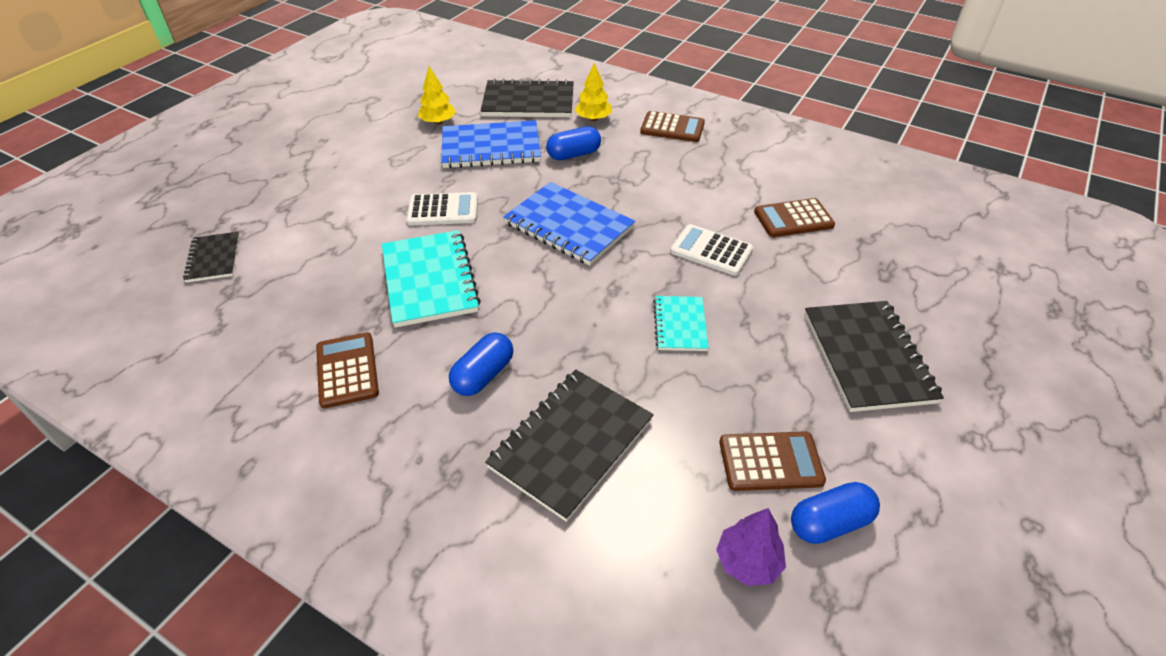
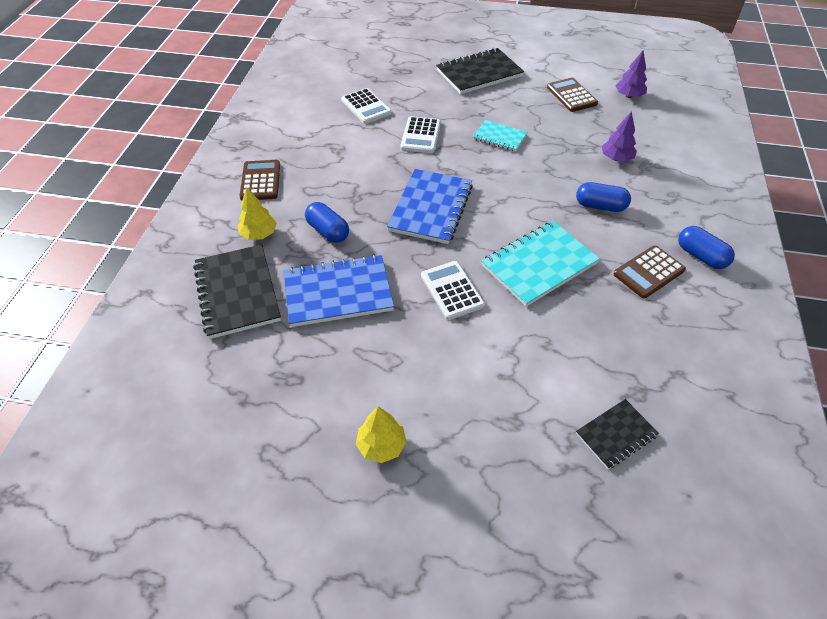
camera: 110 degrees left, 5 degrees up
(438, 122) = (303, 357): yellow tree -> yellow tree (381, 445)
(491, 147) = (338, 293): blue notebook -> blue notebook turned 75 degrees counterclockwise
(571, 444) = (616, 158): black notebook -> purple tree
(680, 325) = (499, 137): turquoise notebook -> turquoise notebook turned 45 degrees clockwise
(793, 219) = (366, 107): brown calculator -> white calculator
(829, 522) = (590, 78): blue capsule -> blue capsule (701, 256)

